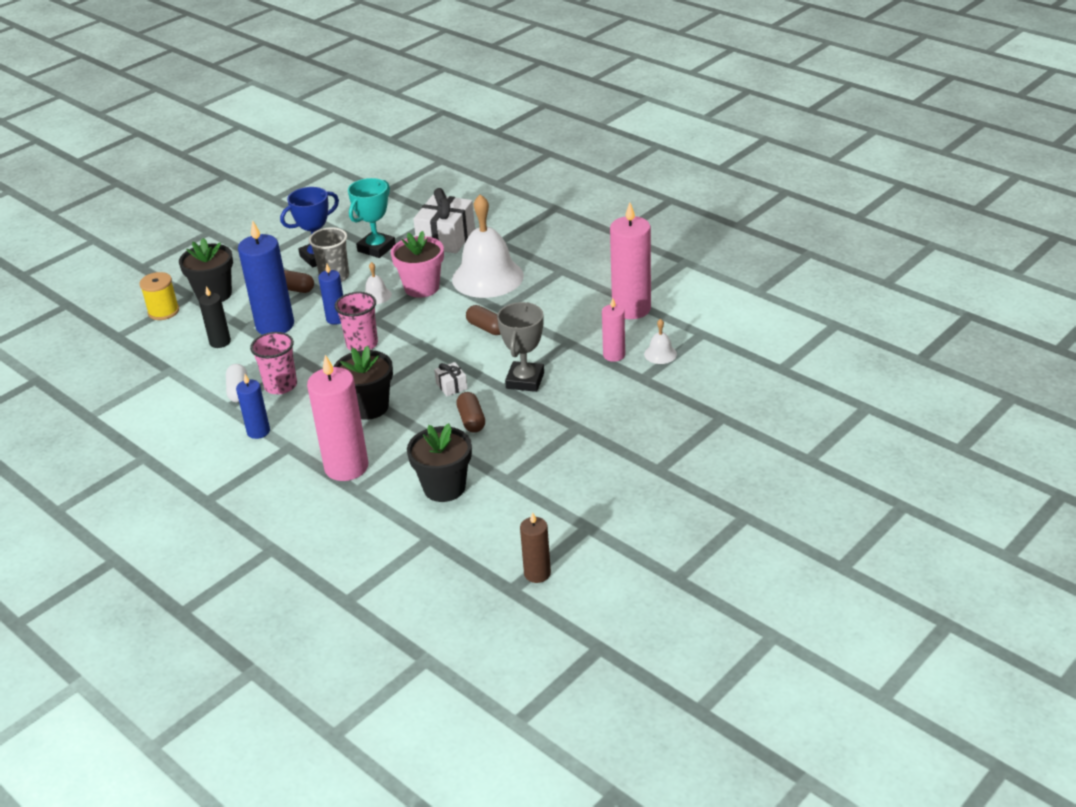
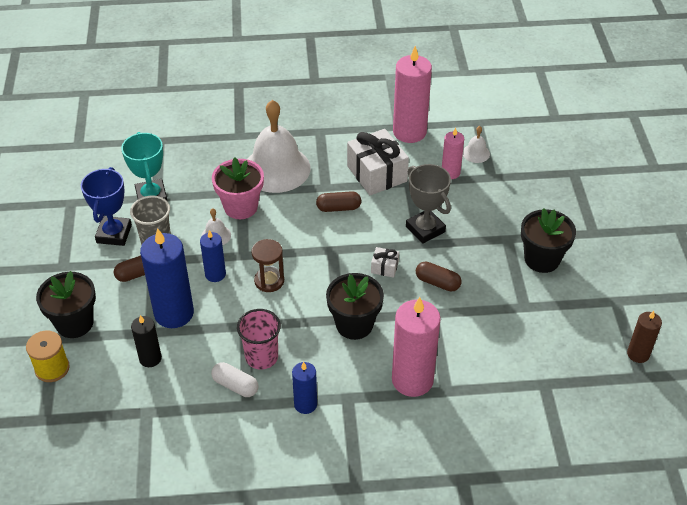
camera: 50 degrees left, 10 degrees up
(362, 344) = (269, 281): pink cup -> brown hourglass
(444, 487) = (497, 343): black flower pot -> black flower pot (542, 259)
(446, 238) = (194, 156): white gift -> white gift (376, 174)

